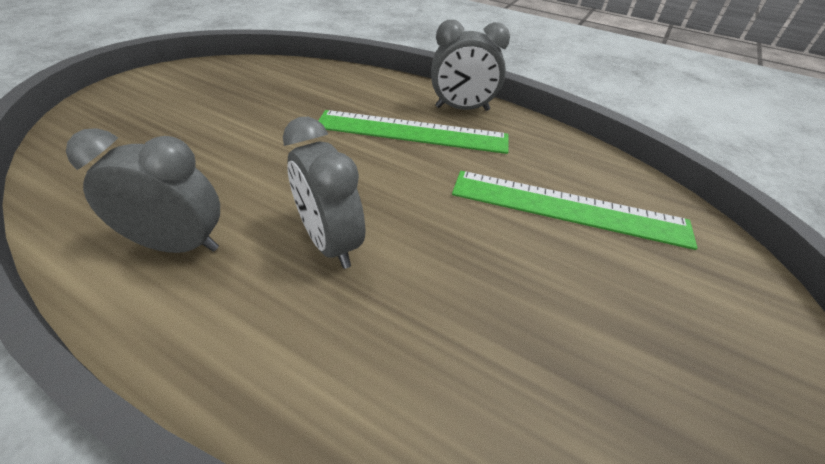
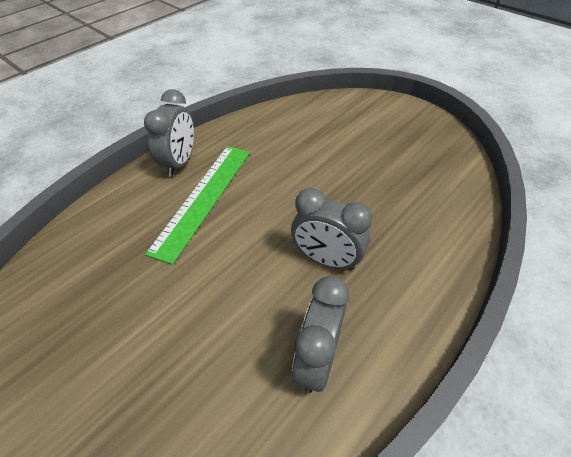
camera: 75 degrees left, 5 degrees up
(330, 243) = (326, 260): grey clock -> grey clock turned 45 degrees clockwise
(568, 208) = (311, 141): green ruler -> none

